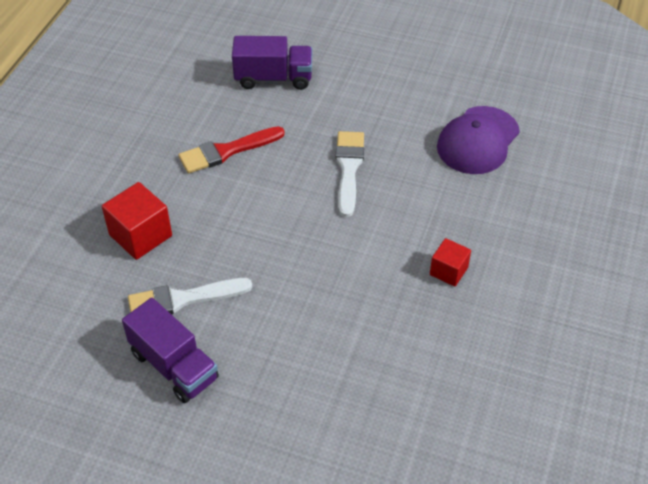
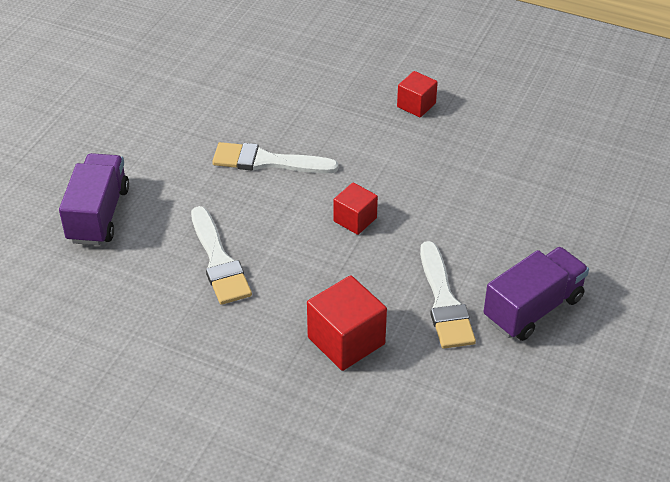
camera: 85 degrees left, 5 degrees down
(226, 151) = (219, 261): red brush -> white brush
(280, 233) = (355, 219): none -> red cube
(478, 141) = (244, 67): purple cap -> none

